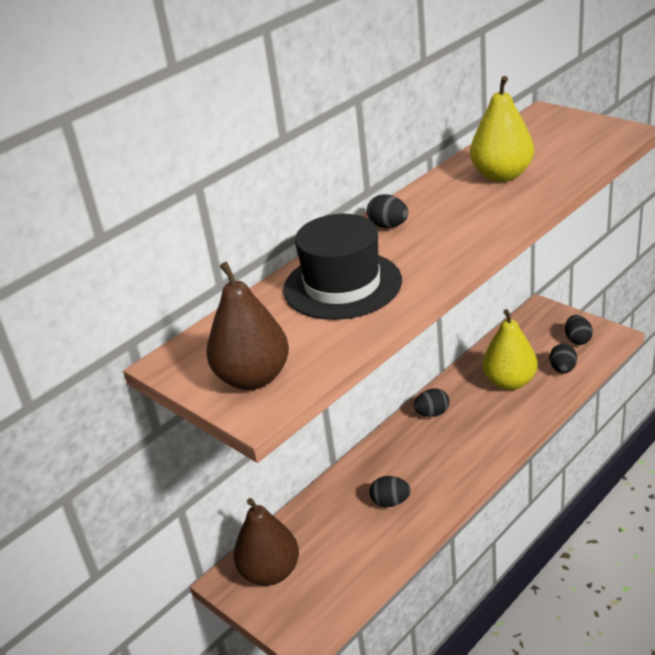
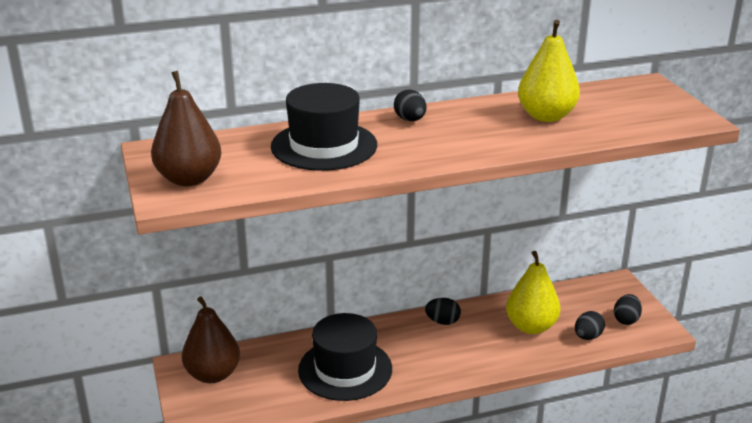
camera: 25 degrees right, 5 degrees down
(390, 502) = (345, 369): black egg -> black hat

